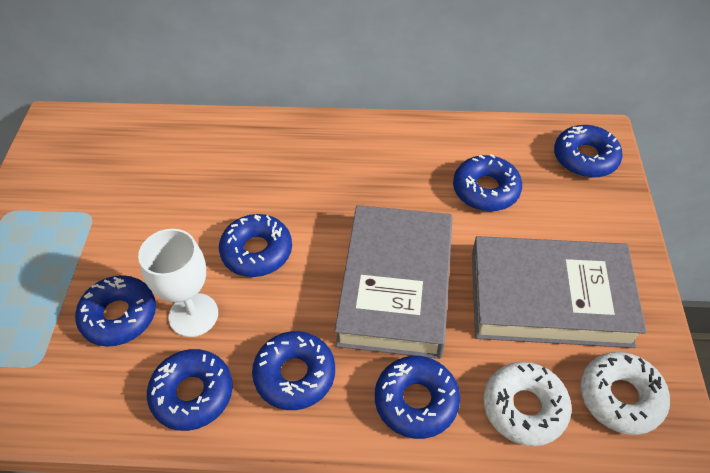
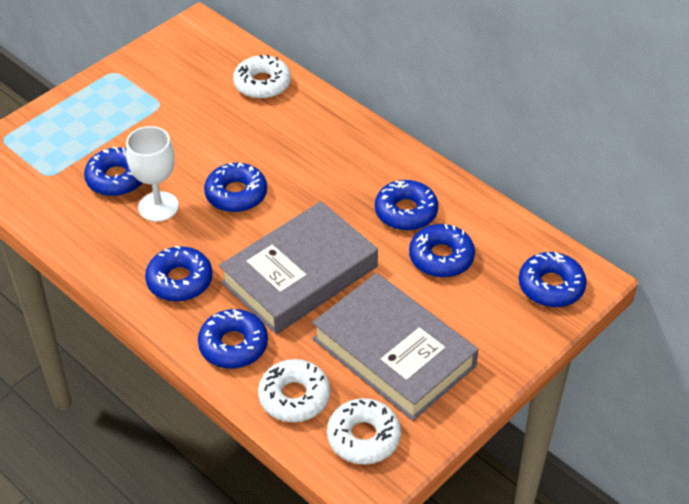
camera: 40 degrees right, 5 degrees down
(173, 138) = (262, 84): none -> white donut
(192, 394) = (113, 250): blue donut -> blue donut (406, 212)

